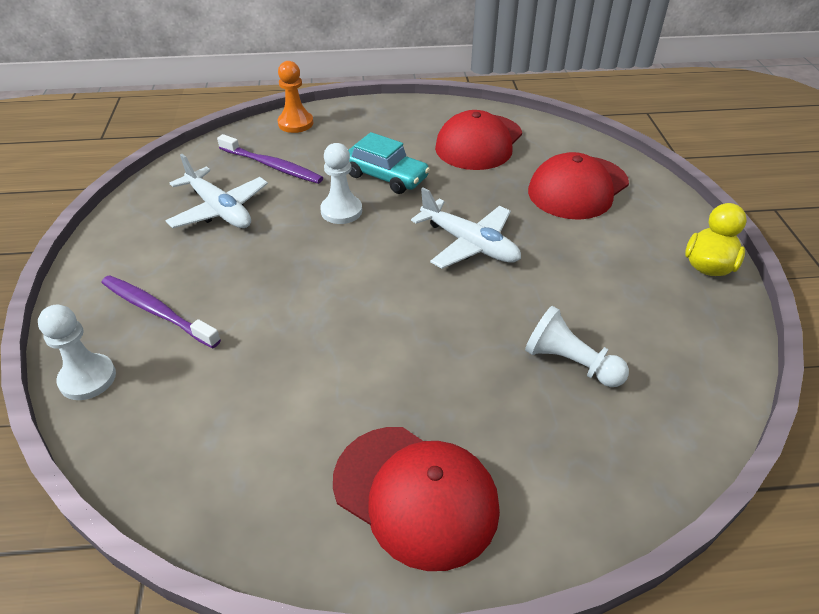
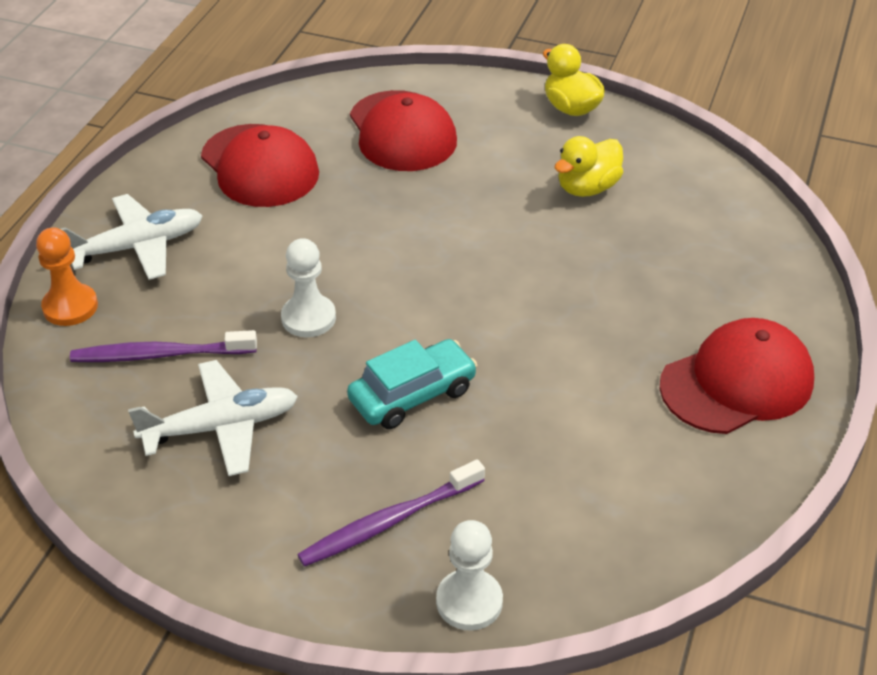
camera: 65 degrees left, 0 degrees up
(272, 166) = (159, 354): purple toothbrush -> purple toothbrush turned 150 degrees counterclockwise
(385, 176) = (268, 262): turquoise car -> turquoise car (412, 395)
(469, 244) = (440, 239): white plane -> white plane (138, 247)
(570, 363) = (640, 238): white pawn -> none
(608, 307) = (587, 188): none -> yellow duck

